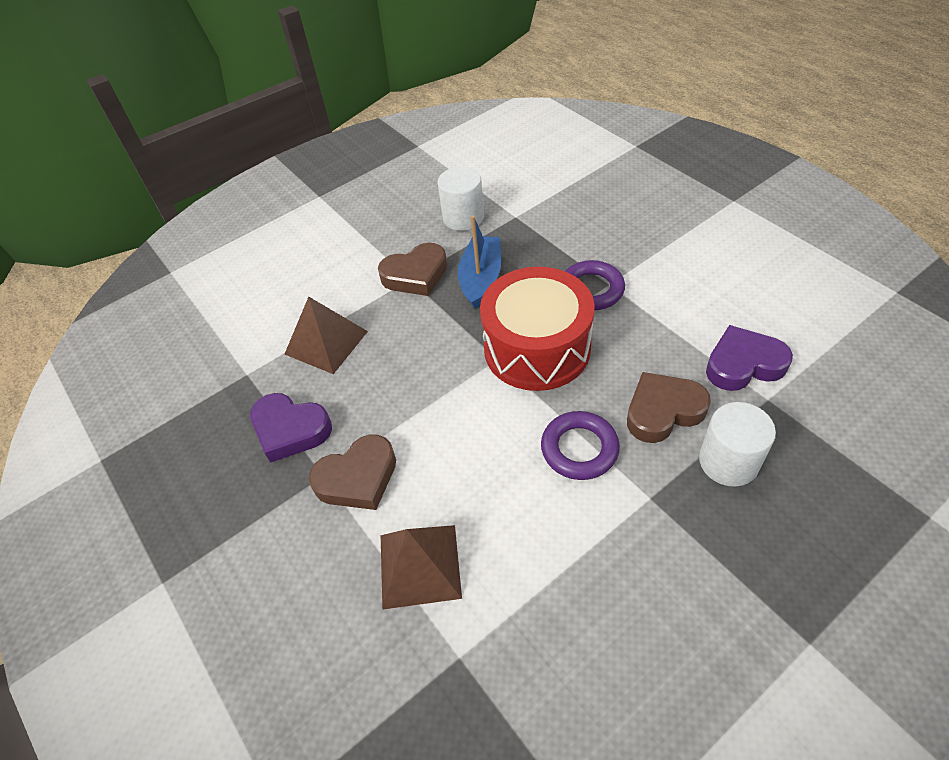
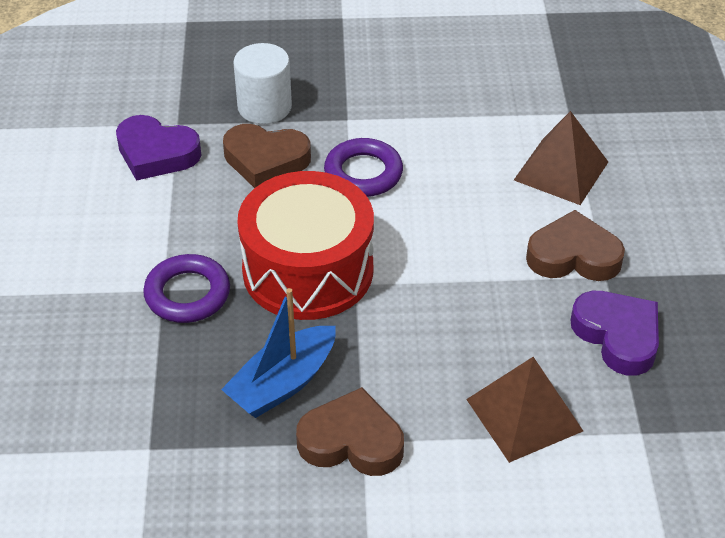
camera: 150 degrees left, 5 degrees down
(463, 217) = (212, 494): white cylinder -> none

